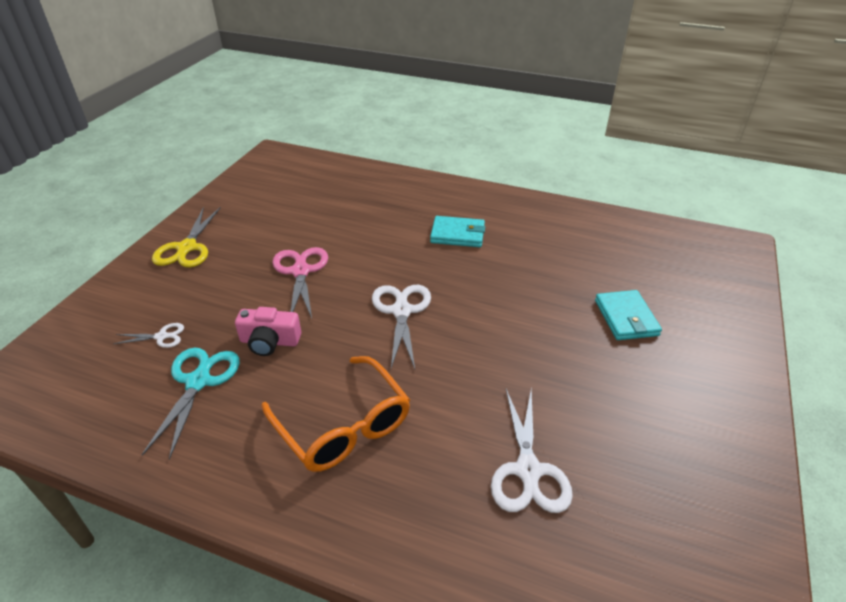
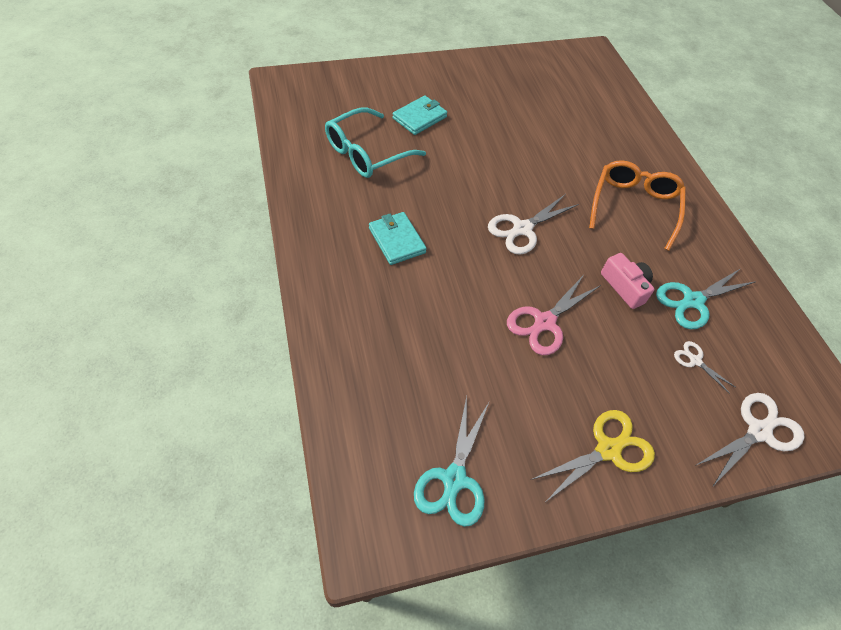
camera: 130 degrees left, 15 degrees up
(260, 187) = (454, 479): none -> turquoise scissors
(528, 470) = (576, 125): white scissors -> white scissors (758, 431)
(584, 259) = (366, 153): none -> turquoise glasses

